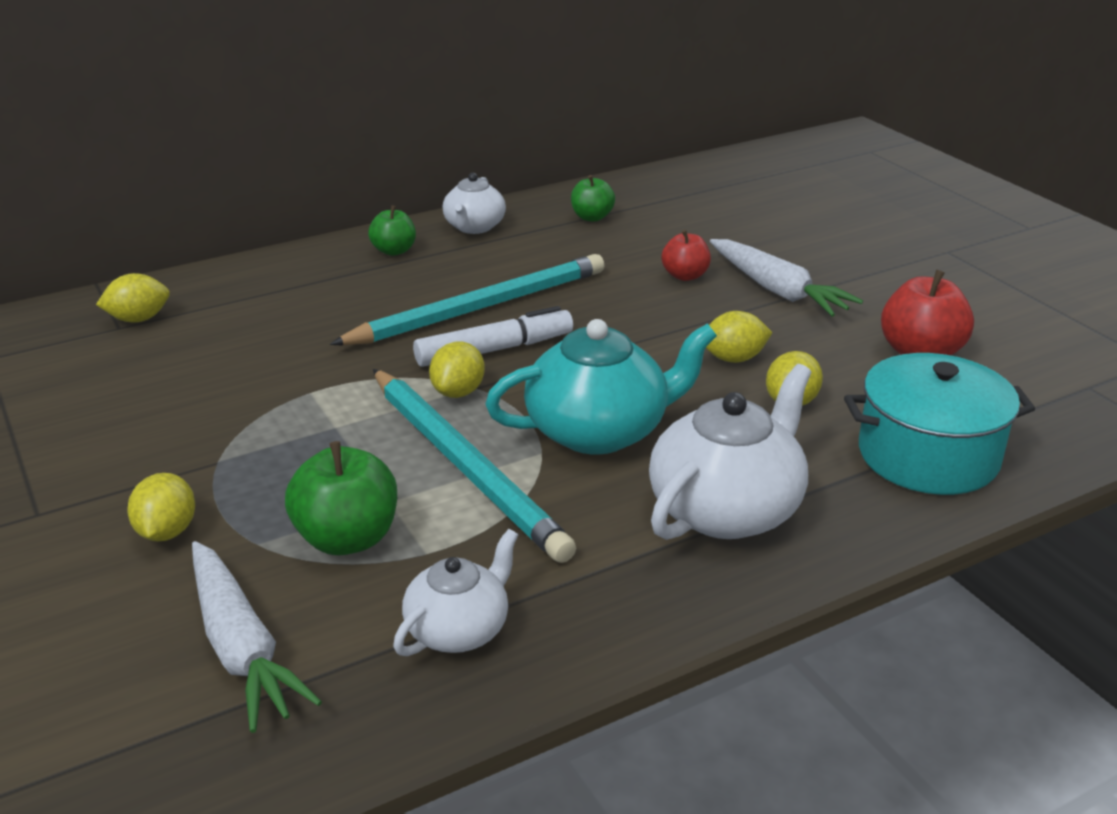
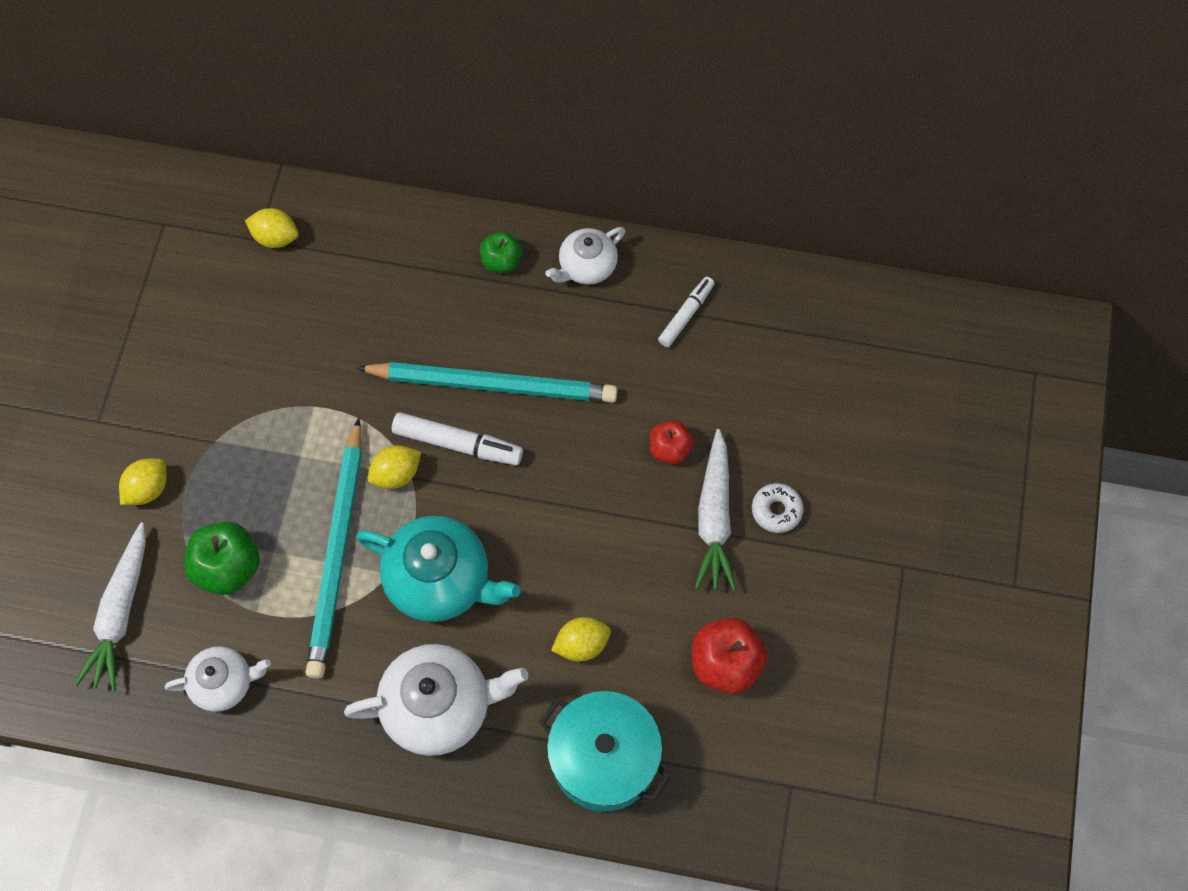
camera: 40 degrees right, 35 degrees up
(592, 217) = (686, 315): green apple -> white marker
(734, 359) = (596, 572): yellow lemon -> none
(816, 267) = (776, 510): none -> white donut

